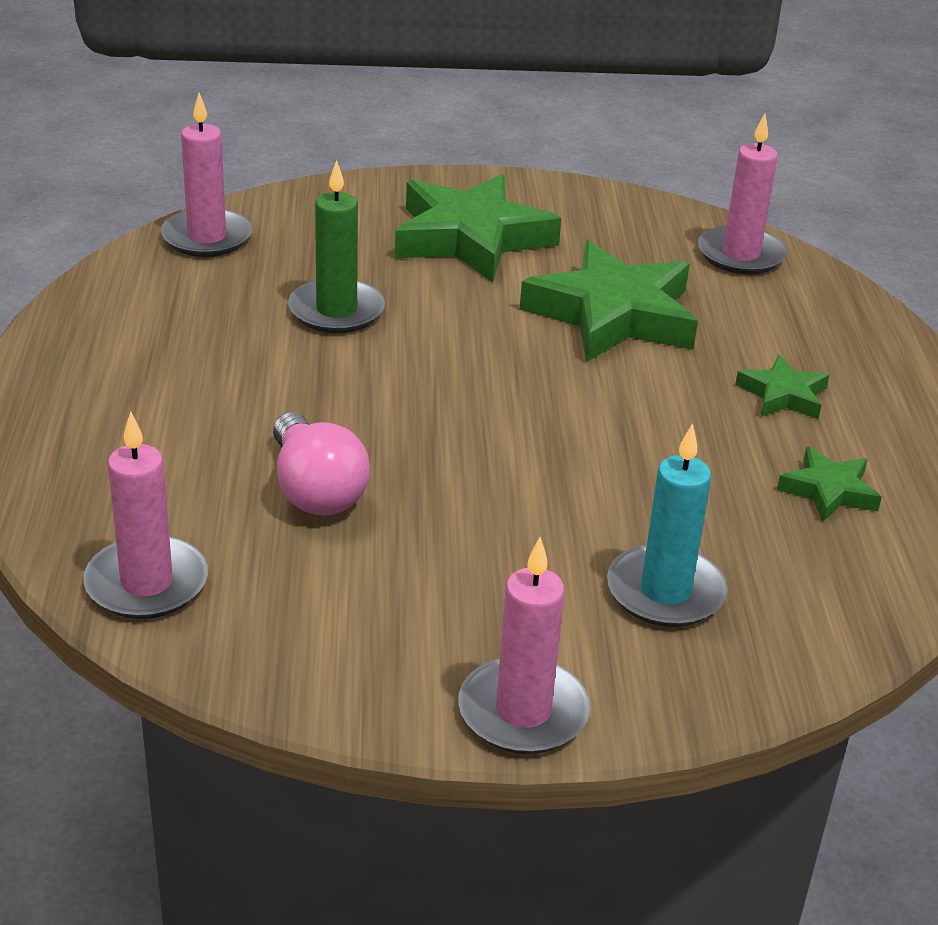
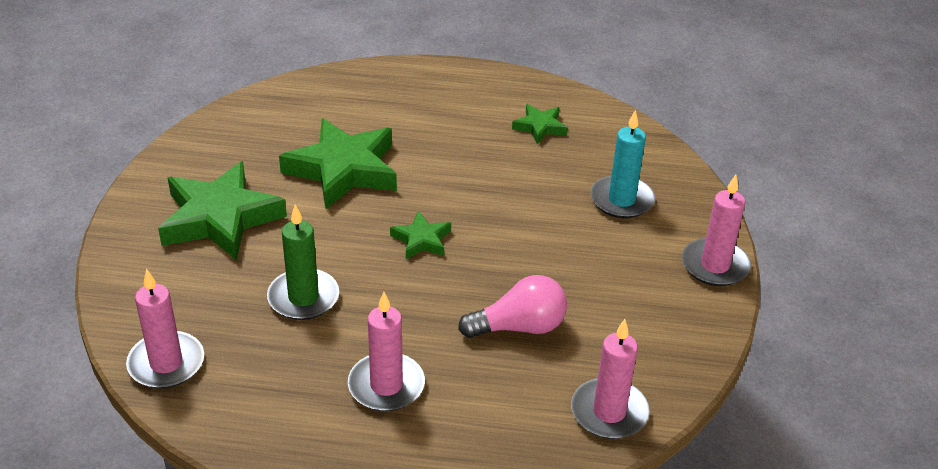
camera: 80 degrees left, 5 degrees up
(741, 255) = (284, 103): pink candle -> pink candle (386, 385)
(783, 395) = (447, 122): green star -> green star (421, 240)

